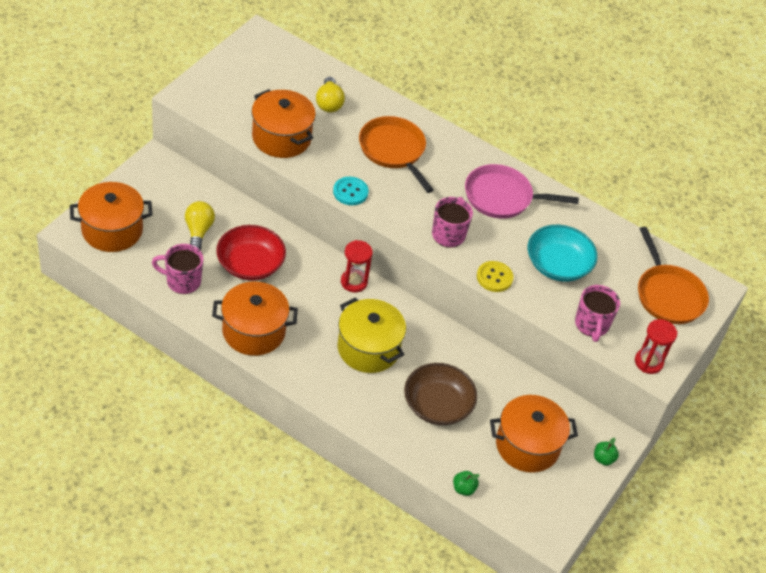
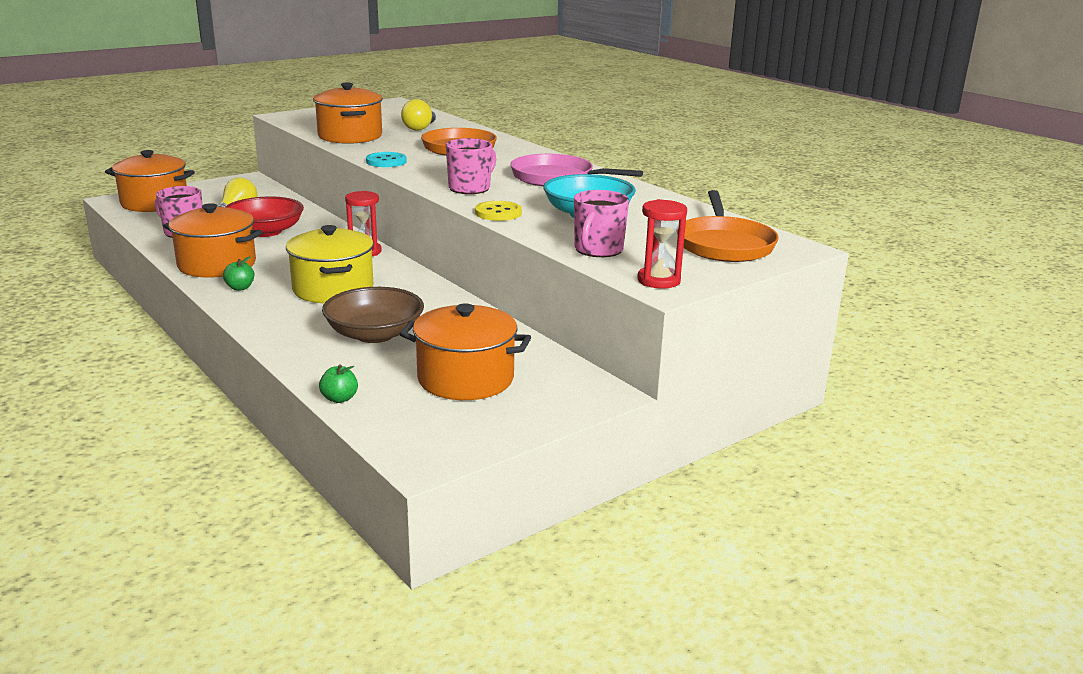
camera: 25 degrees right, 25 degrees down
(603, 459) = (569, 405): green apple -> green apple (240, 288)

